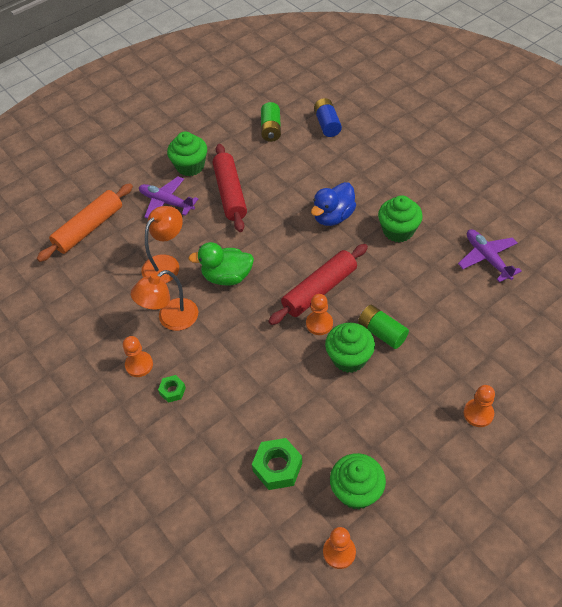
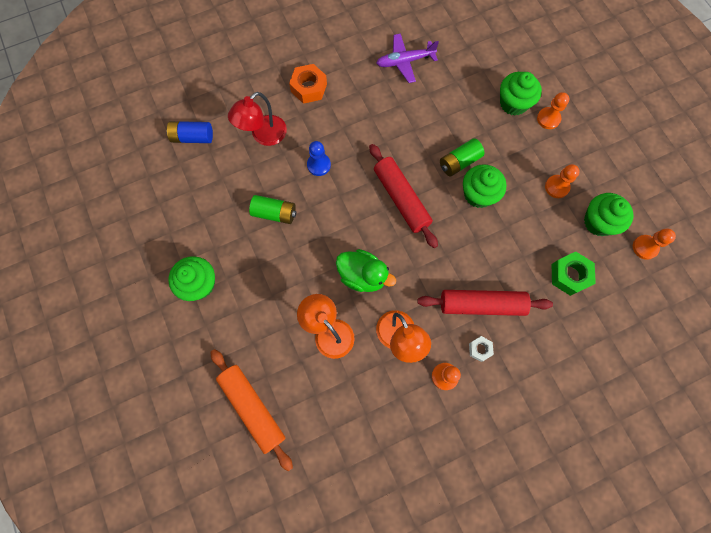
camera: 80 degrees left, 20 degrees up
(166, 202) = (243, 318): purple plane -> none
(172, 391) = (480, 349): green nut -> white nut
(227, 277) = (362, 276): green duck -> green duck turned 75 degrees counterclockwise
(230, 193) = (254, 251): red rolling pin -> red rolling pin (481, 304)
(271, 129) = (177, 191): green battery -> green battery (274, 213)
(319, 323) = (437, 208): orange pawn -> orange pawn (557, 187)
(333, 216) = (319, 165): blue duck -> blue pawn
(348, 170) = (263, 136): none -> red lamp
(398, 231) = (353, 117): green cupcake -> green cupcake (513, 103)
(416, 189) = (309, 88): none -> orange nut

